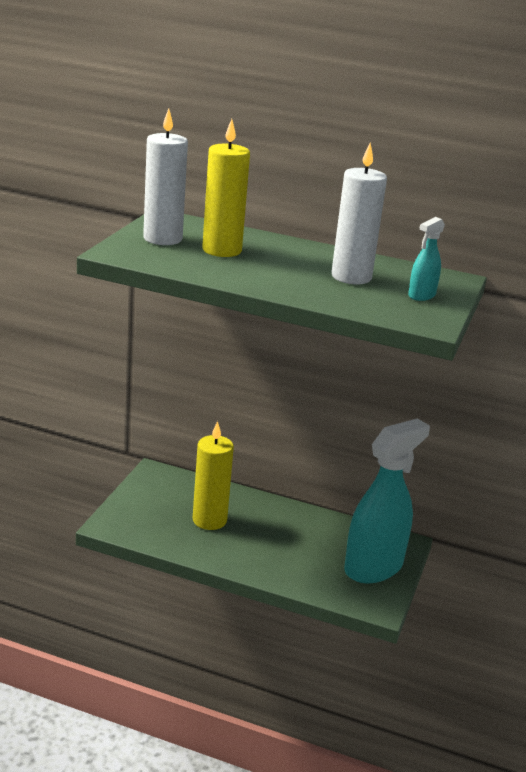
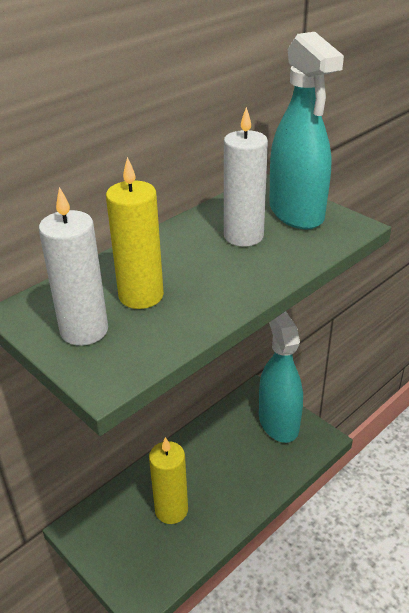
camera: 60 degrees left, 10 degrees up
(421, 295) = (296, 213): turquoise spray bottle -> turquoise spray bottle, size x2.32

